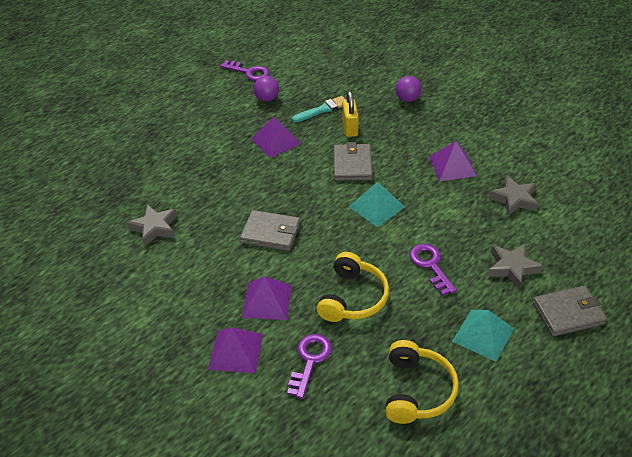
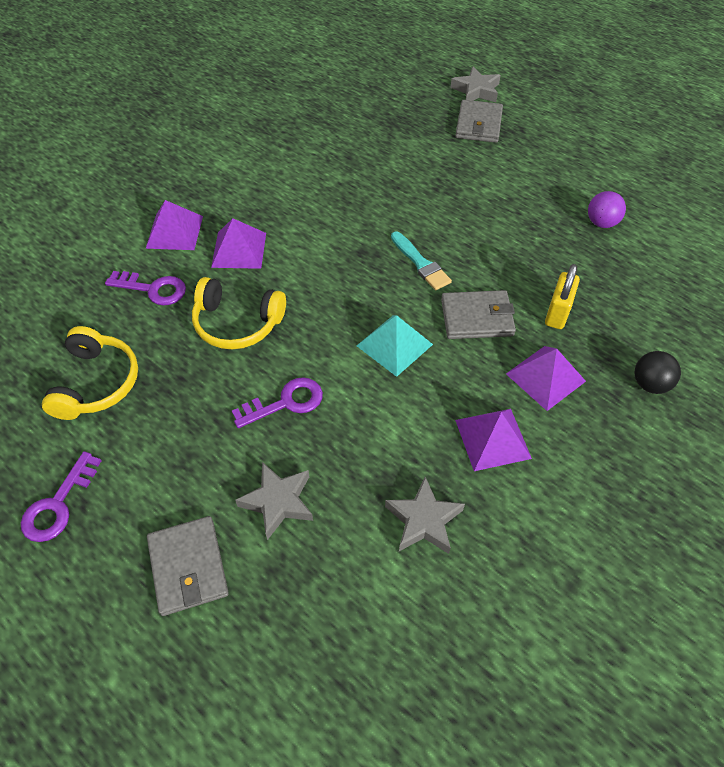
camera: 85 degrees right, 10 degrees up
(154, 228) = (348, 155): grey star -> grey star (476, 90)
(249, 72) = (657, 200): purple key -> purple key (58, 504)
(271, 233) = (342, 245): grey wallet -> grey wallet (478, 124)
(275, 141) = (512, 237): purple pyramid -> purple pyramid (545, 377)
(322, 109) = (593, 281): turquoise brush -> turquoise brush (420, 263)
(350, 128) = (557, 313): yellow padlock -> yellow padlock turned 60 degrees counterclockwise
(407, 99) = (650, 384): purple ball -> black ball
(417, 390) = (96, 383): yellow headphones -> yellow headphones turned 90 degrees counterclockwise
(483, 334) = (165, 455): turquoise pyramid -> none

